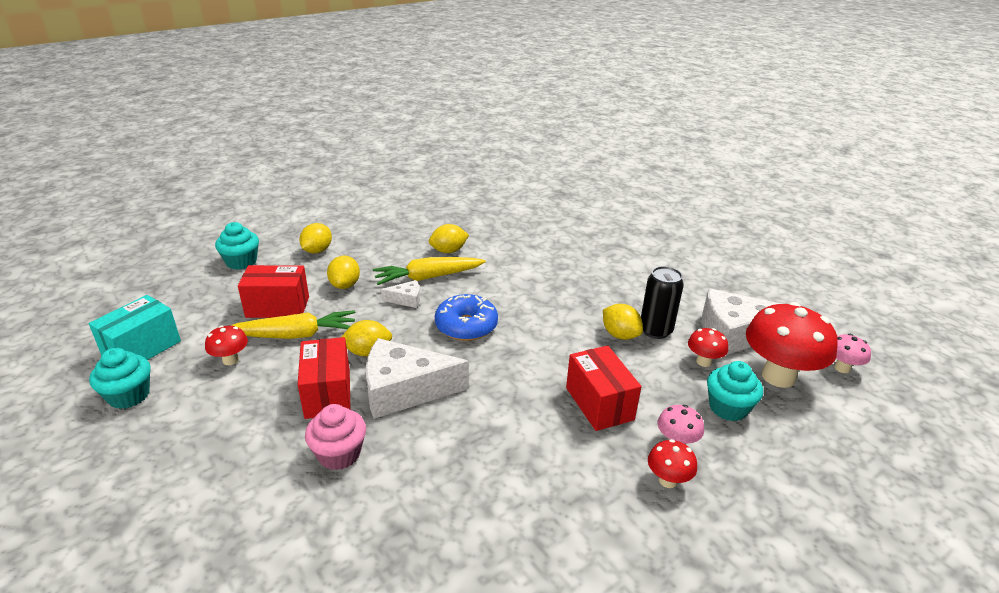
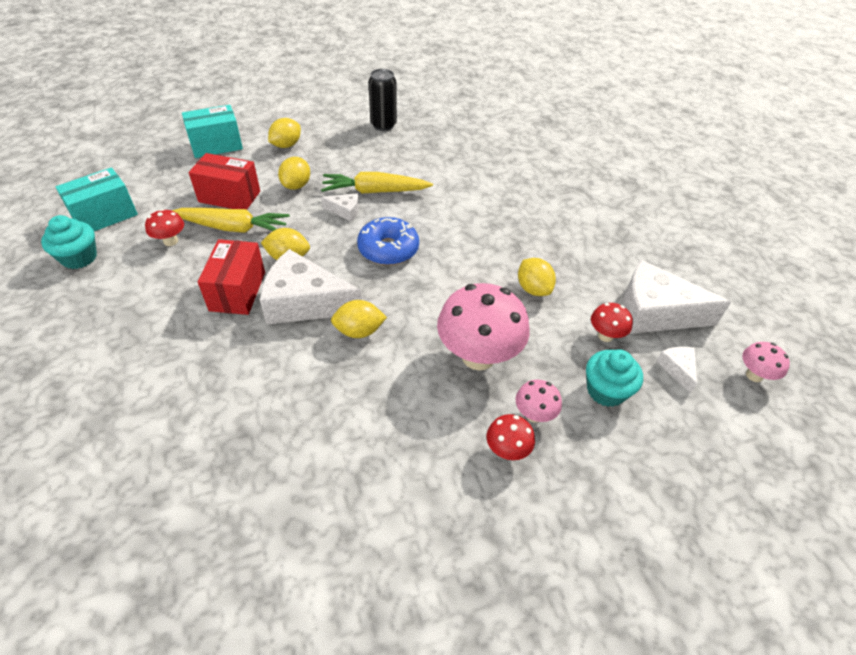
camera: 15 degrees right, 15 degrees up
(241, 262) = (216, 145): turquoise cupcake -> turquoise box
(339, 454) = (224, 351): pink cupcake -> none
(448, 251) = (406, 166): yellow lemon -> yellow lemon (359, 331)
(599, 403) = (478, 356): red box -> pink mushroom
(655, 330) = (572, 291): black can -> black can (383, 125)
(778, 376) = (677, 369): red mushroom -> white cheese

